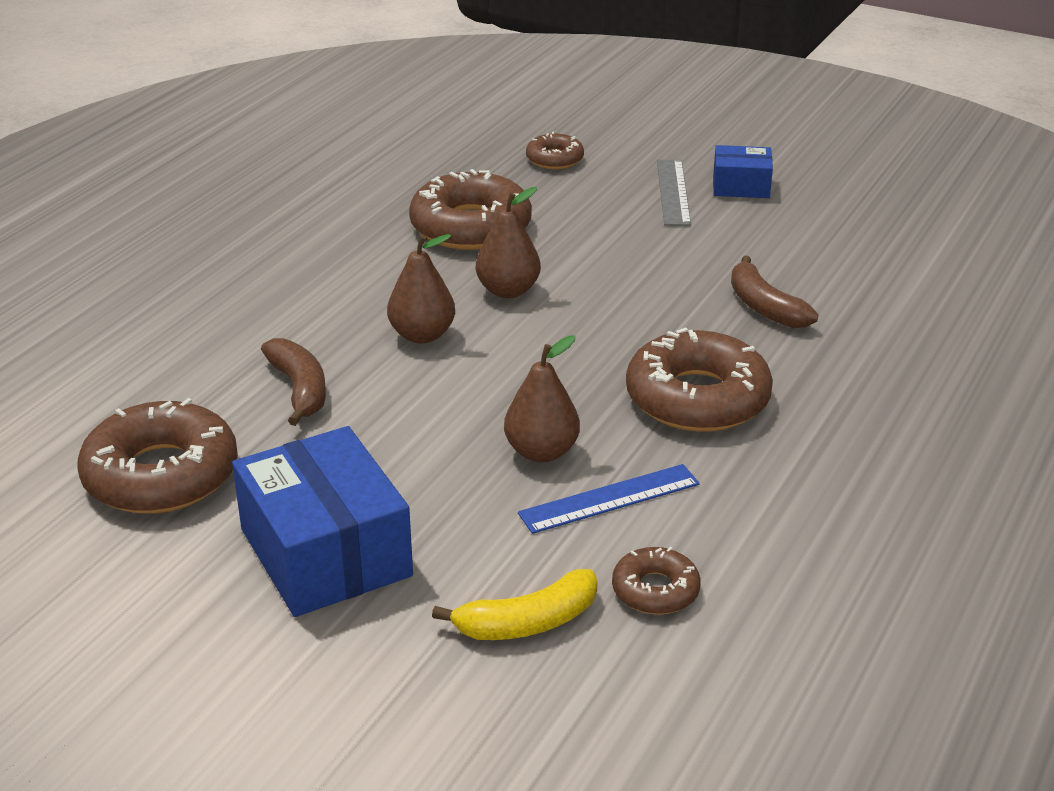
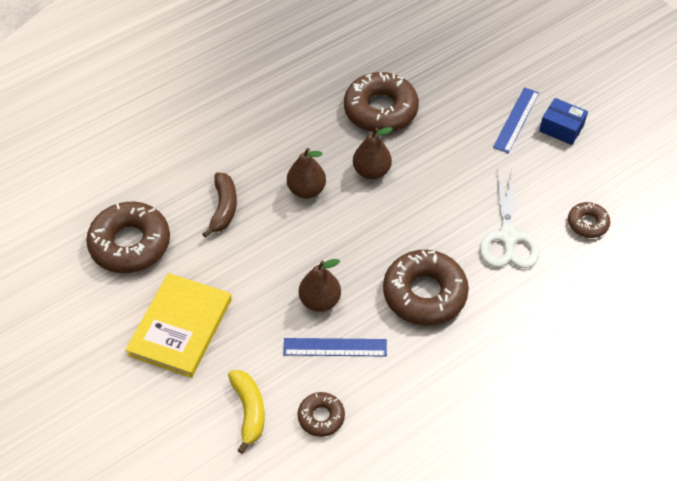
camera: 25 degrees right, 20 degrees up
(326, 552) = (180, 327): blue box -> yellow book
(527, 622) = (249, 411): yellow banana -> yellow banana turned 105 degrees counterclockwise
(554, 159) = (463, 66): brown donut -> brown donut (587, 223)
(673, 192) = (516, 120): grey ruler -> blue ruler
(764, 307) = (508, 237): brown banana -> white scissors

